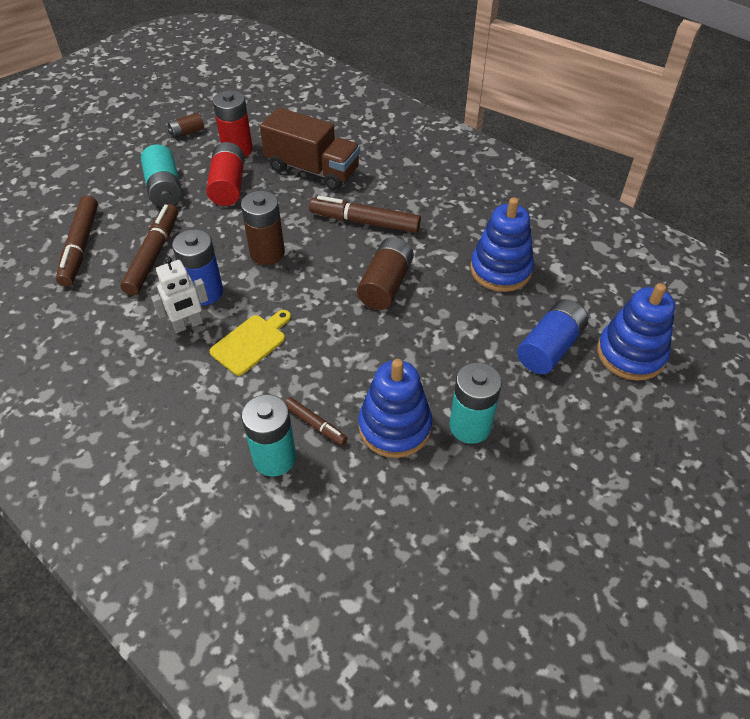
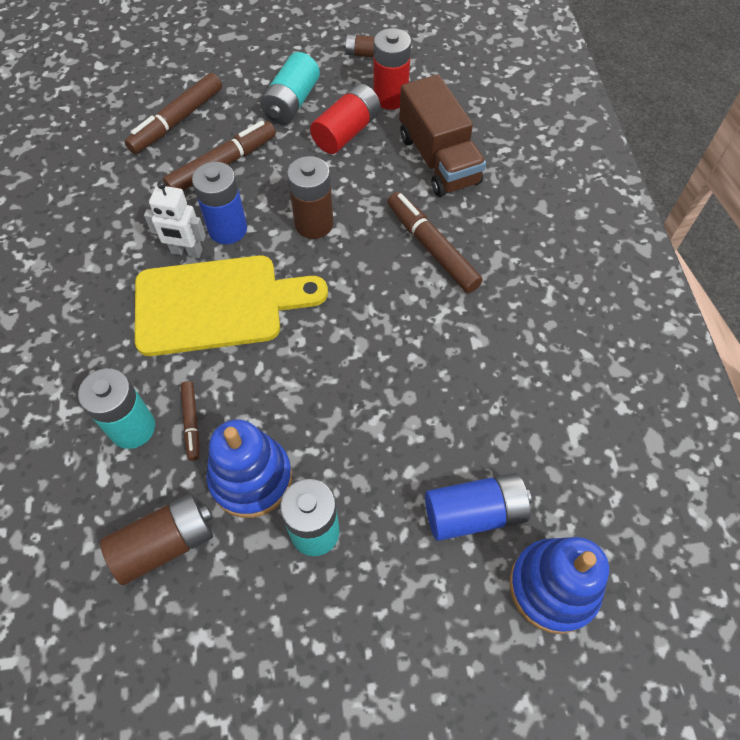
camera: 40 degrees right, 10 degrees up
(251, 342) = (217, 304): yellow cutting board -> yellow cutting board, size x1.96
(386, 285) = (385, 329): brown battery -> brown battery (165, 543)
(500, 270) = (513, 391): blue stacking toy -> none

